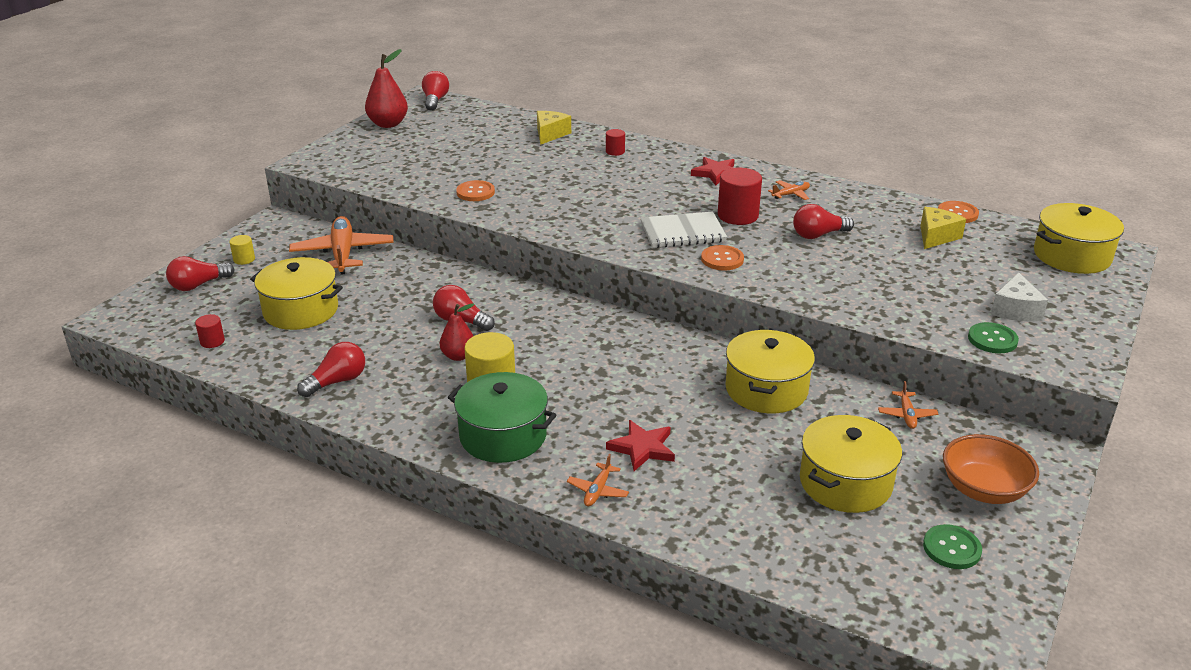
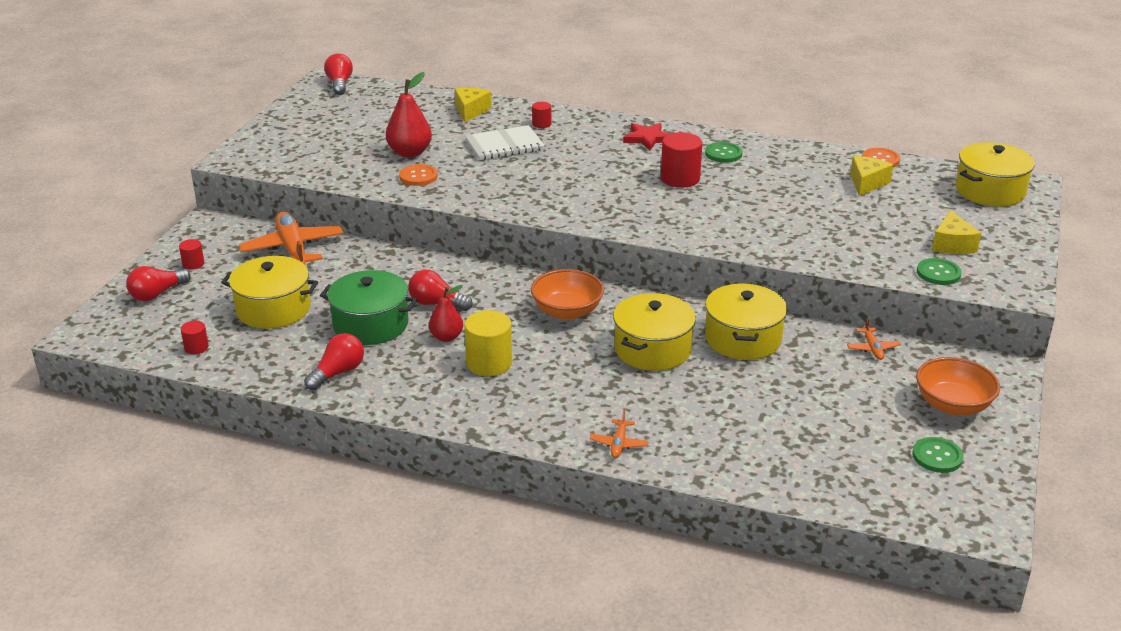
camera: 10 degrees left, 0 degrees up
(244, 259) = (193, 264): yellow cylinder -> red cylinder
(388, 124) = (301, 112): red pear -> red pear (410, 153)
(503, 436) = (515, 405): green pot -> green pot (370, 324)
(589, 342) = (567, 312): none -> orange bowl
(642, 448) = (647, 402): red star -> none
(682, 232) = (633, 199): white notebook -> white notebook (504, 145)
(722, 259) = (678, 222): orange button -> none
(790, 194) = (723, 154): orange plane -> green button
(818, 235) = (760, 191): red light bulb -> none
(845, 482) = (834, 412): yellow pot -> yellow pot (652, 349)
(1015, 310) = (952, 245): white cheese -> yellow cheese

